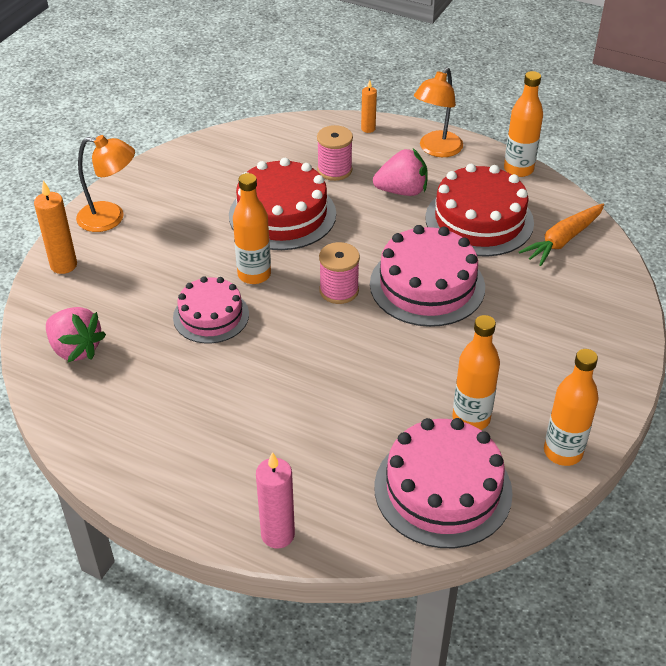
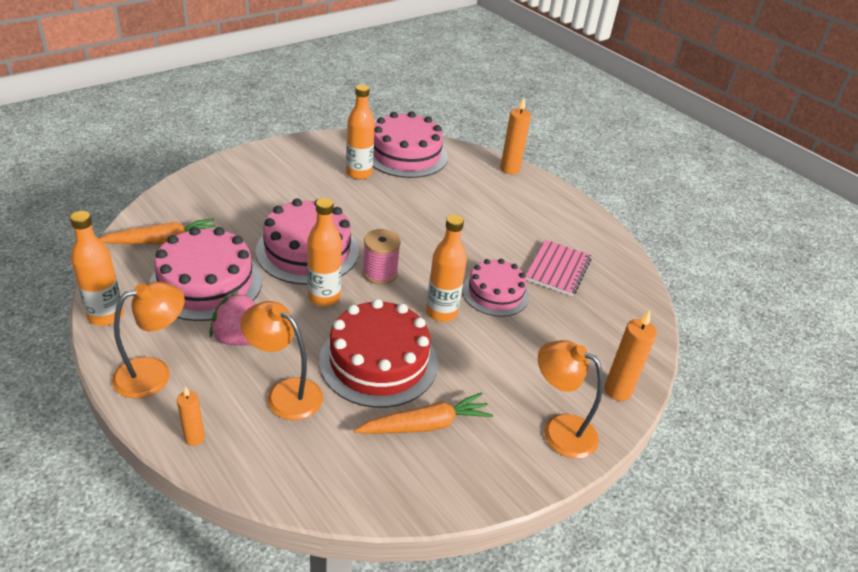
camera: 160 degrees left, 5 degrees down
(75, 349) = (614, 308): pink strawberry -> none
(152, 374) = (557, 269): none -> pink notebook
(218, 186) = (425, 425): none -> orange carrot
(278, 535) = (510, 169): pink candle -> orange candle
(334, 170) = (285, 393): pink spool -> orange lamp
(479, 220) = (206, 283): red cake -> pink cake
(563, 452) = (323, 144): orange bottle -> orange bottle (324, 297)

